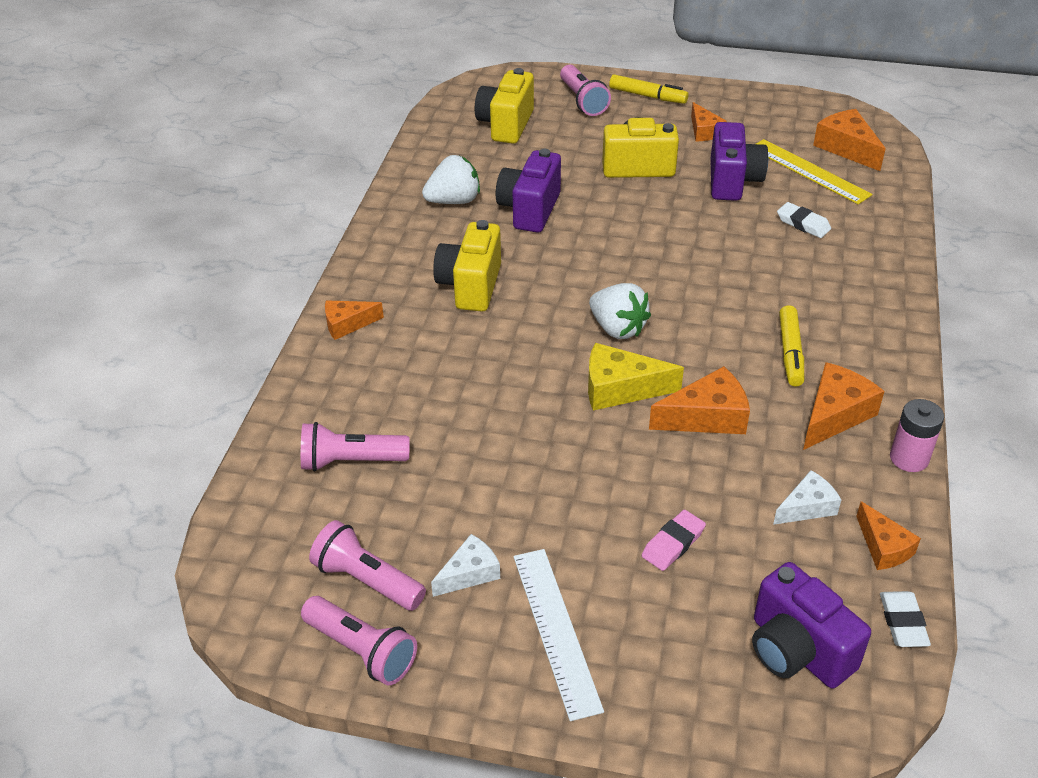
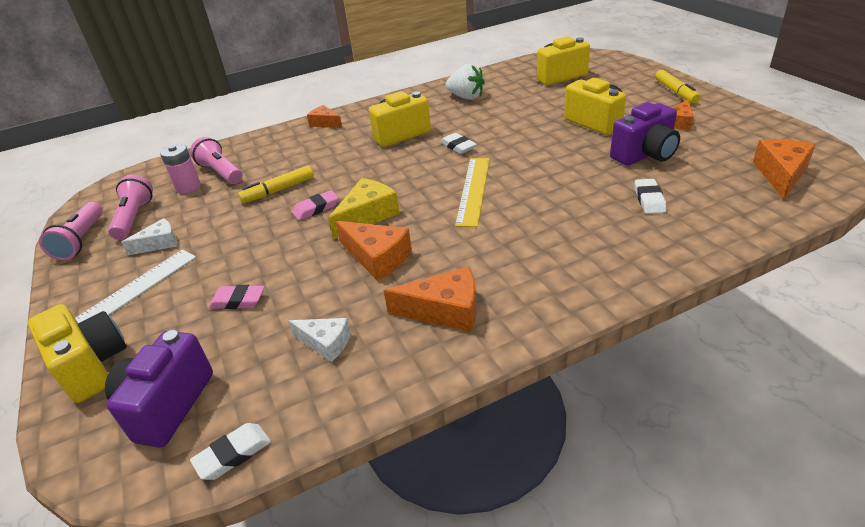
camera: 55 degrees right, 5 degrees down
(469, 573) = (159, 243): white cheese -> white cheese turned 45 degrees counterclockwise
(530, 210) = (493, 116): purple camera -> none
(556, 418) = (316, 208): none -> pink eraser
(561, 265) = (458, 146): none -> white eraser
(582, 101) = (627, 80): pink flashlight -> none
(617, 328) = (424, 189): white strawberry -> none
(620, 389) = (367, 215): yellow cheese -> yellow cheese turned 75 degrees clockwise
(674, 698) = (92, 366): none -> yellow camera
(790, 352) = (491, 260): yellow marker -> yellow marker (278, 190)
(809, 171) = (717, 174): yellow ruler -> yellow ruler (473, 190)
(883, 547) = (314, 404): orange cheese -> none
(909, 458) = (437, 372): pink battery -> pink battery (188, 187)

